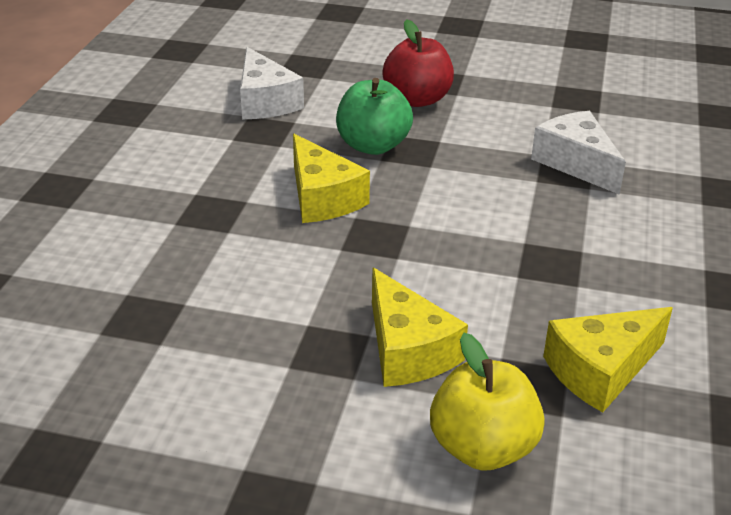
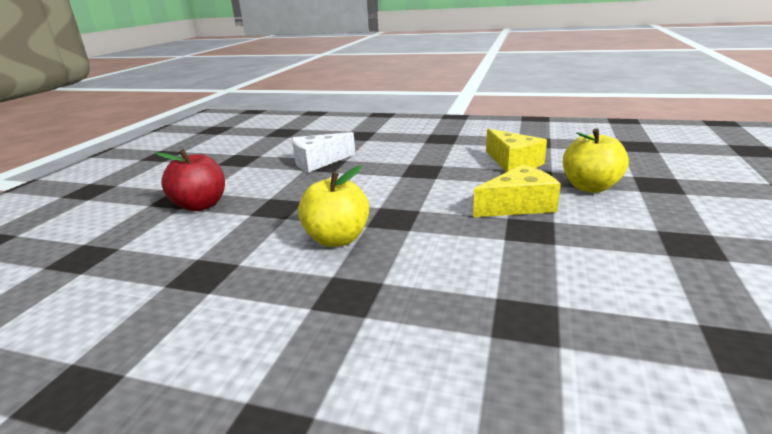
camera: 85 degrees left, 10 degrees down
(265, 101) = (142, 277): white cheese -> none
(322, 198) = (337, 239): yellow cheese -> yellow apple
(373, 146) = (264, 221): green apple -> none

